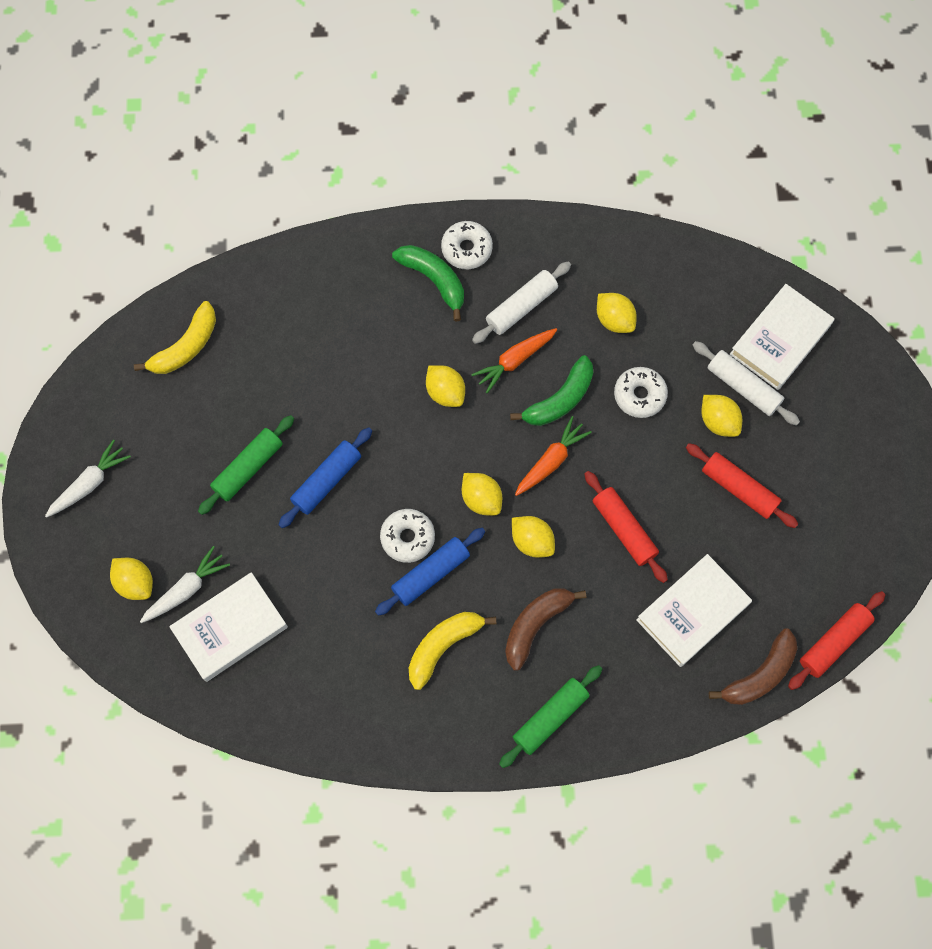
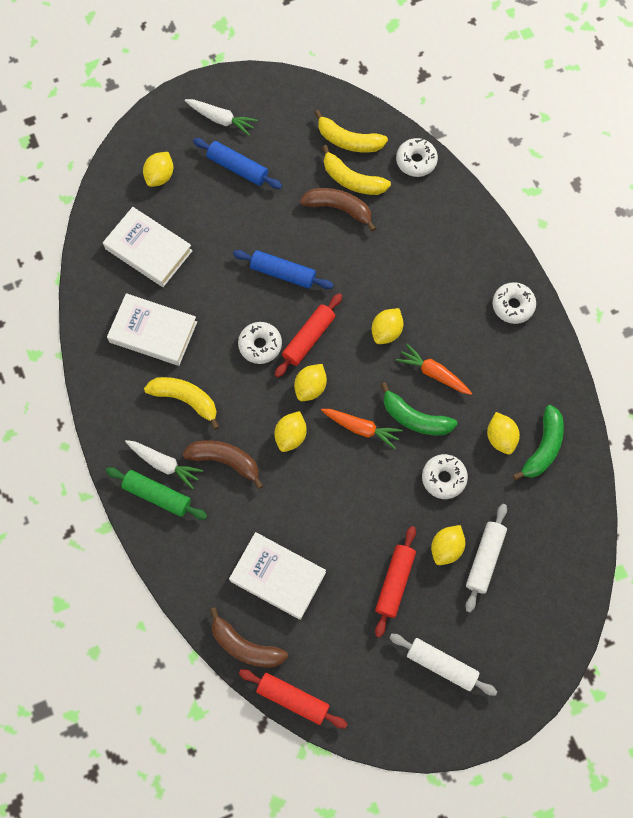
camera: 70 degrees right, 0 degrees up
(186, 589) = (167, 210): white carrot -> white carrot (164, 464)
(239, 361) = (352, 179): none -> yellow banana
(245, 282) = (416, 161): none -> white donut
(248, 468) = (272, 217): green rolling pin -> none
(270, 389) = (339, 209): none -> brown banana
(430, 574) = (238, 371): blue rolling pin -> blue rolling pin (238, 167)
(434, 280) = (476, 291): green banana -> green banana (543, 447)
(521, 307) = (481, 363): white rolling pin -> white rolling pin (441, 665)
(614, 320) = (500, 437): yellow lemon -> yellow lemon turned 45 degrees counterclockwise
(624, 529) = (326, 502): red rolling pin -> red rolling pin (308, 338)
(780, 340) = (540, 576): white book -> white book (153, 332)

